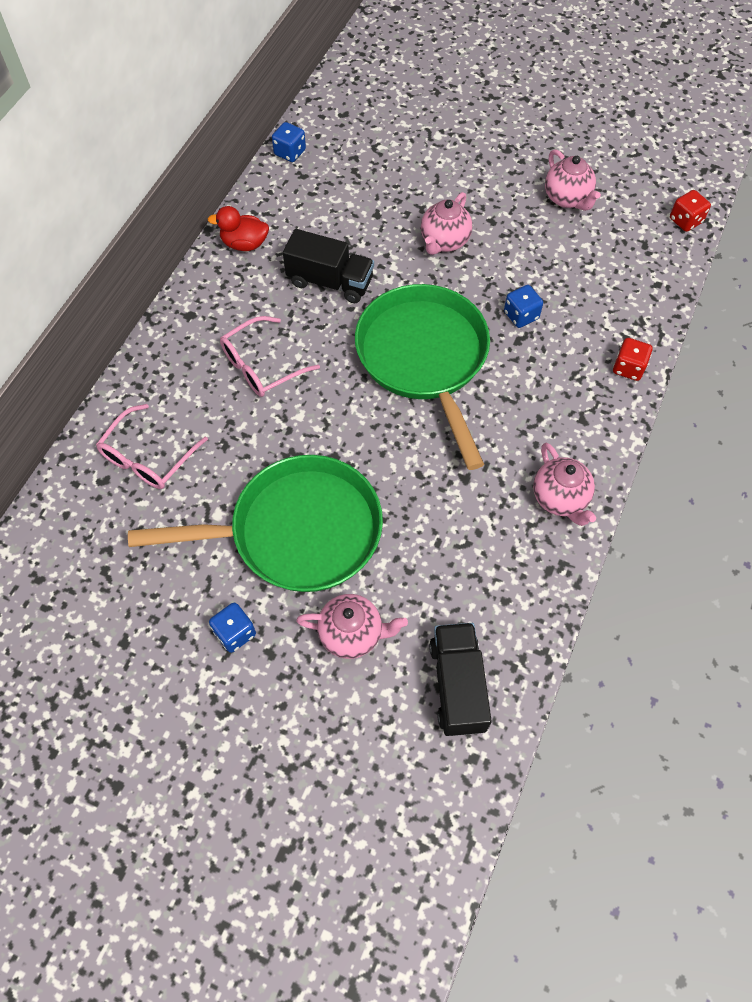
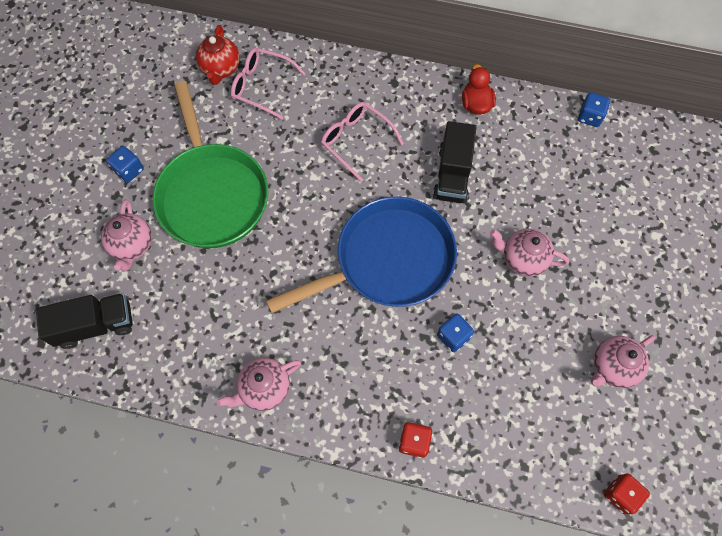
camera: 80 degrees right, 5 degrees up
(103, 504) = (221, 69): none -> red teapot
(424, 359) = (387, 261): green pan -> blue pan

